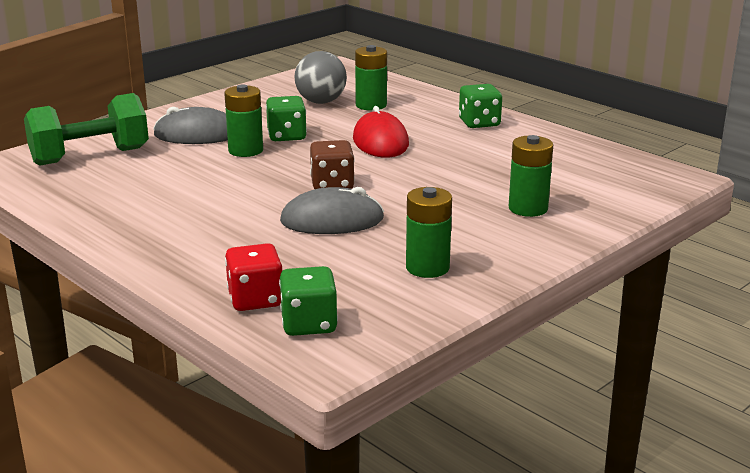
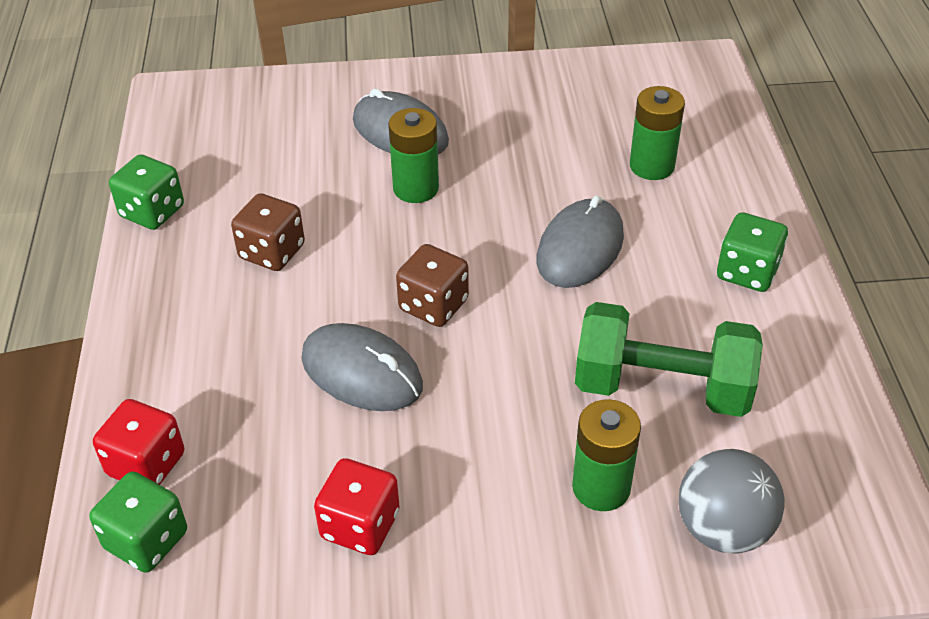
camera: 40 degrees right, 20 degrees up
(90, 156) = (261, 121): green dumbbell -> green dumbbell (662, 388)
(192, 200) = (272, 252): none -> brown dice
(287, 136) = (487, 182): green dice -> green dice (152, 212)
(321, 102) = (600, 130): grey ball -> grey ball (723, 529)
(380, 141) = (580, 248): red mouse -> grey mouse
(427, 268) = (360, 525): green battery -> red dice

